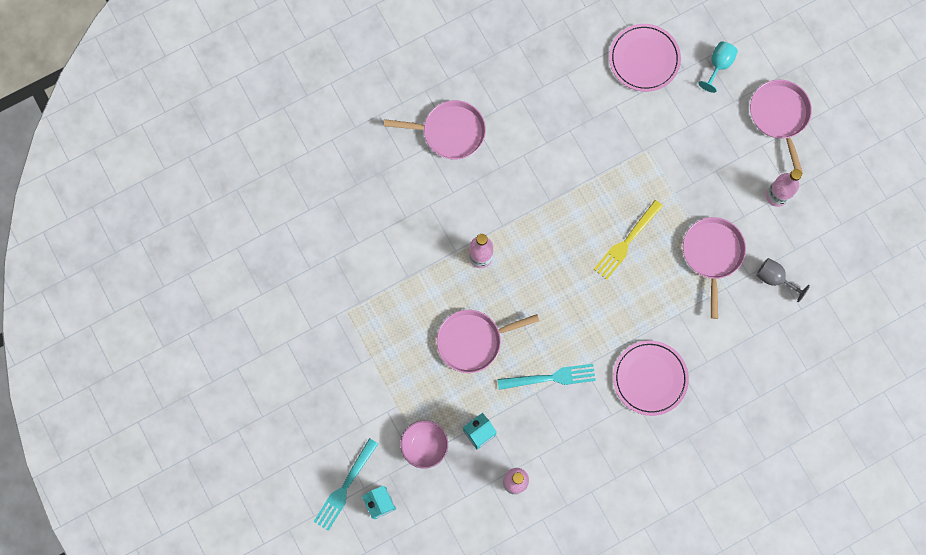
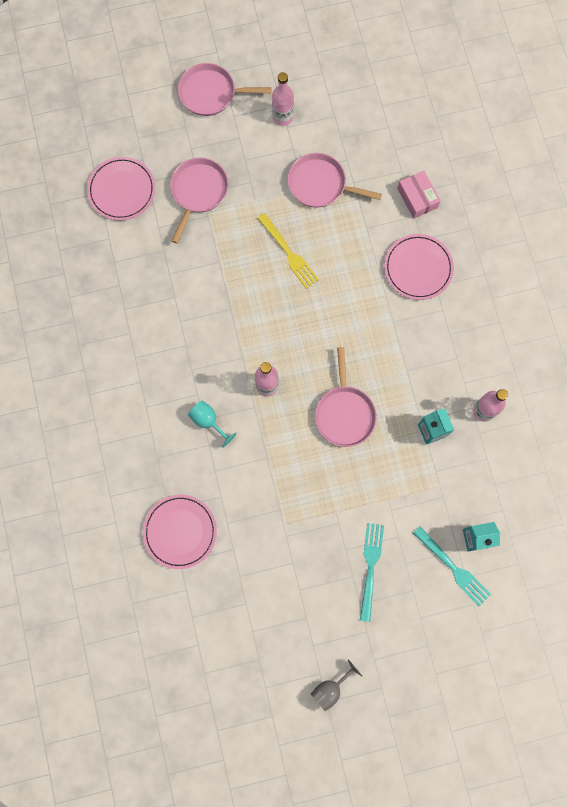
camera: 75 degrees left, 0 degrees up
(314, 214) = (180, 531): none -> pink plate
(424, 446) = (431, 483): pink bowl -> none
(450, 132) = (137, 381): pink pan -> pink pan (198, 191)
(550, 377) = (396, 353): turquoise fork -> turquoise fork (370, 567)
(718, 65) = (148, 129): turquoise goblet -> turquoise goblet (208, 421)
(728, 359) = (417, 198): none -> pink box
(774, 279) = (356, 140): grey goblet -> grey goblet (331, 688)

